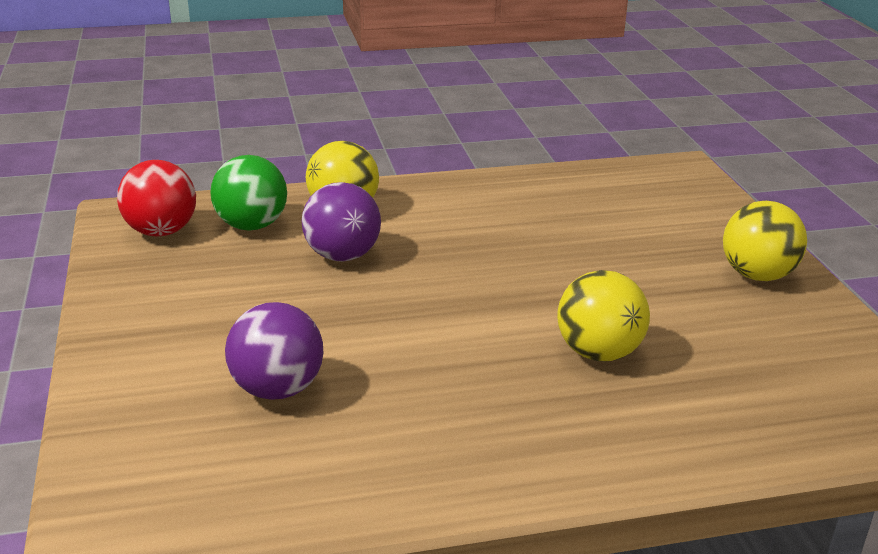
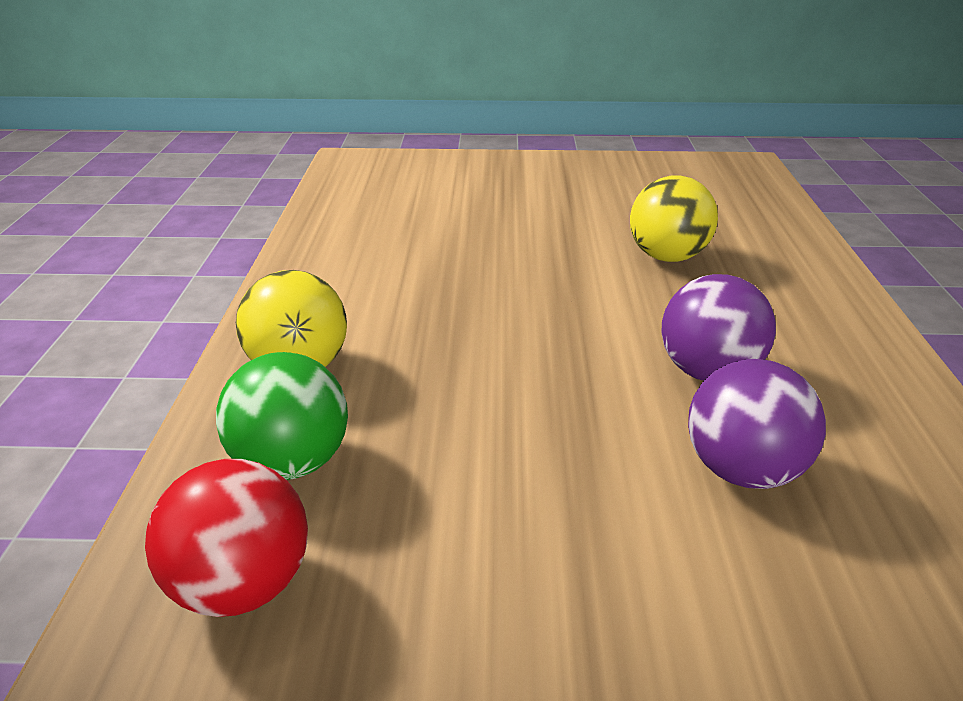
camera: 75 degrees left, 5 degrees up
(342, 256) = (429, 381): purple ball -> purple ball (707, 371)
(757, 275) = (555, 172): yellow ball -> none

